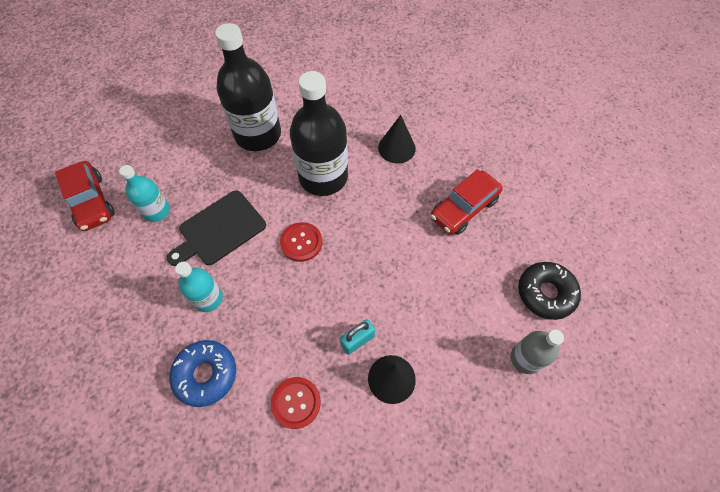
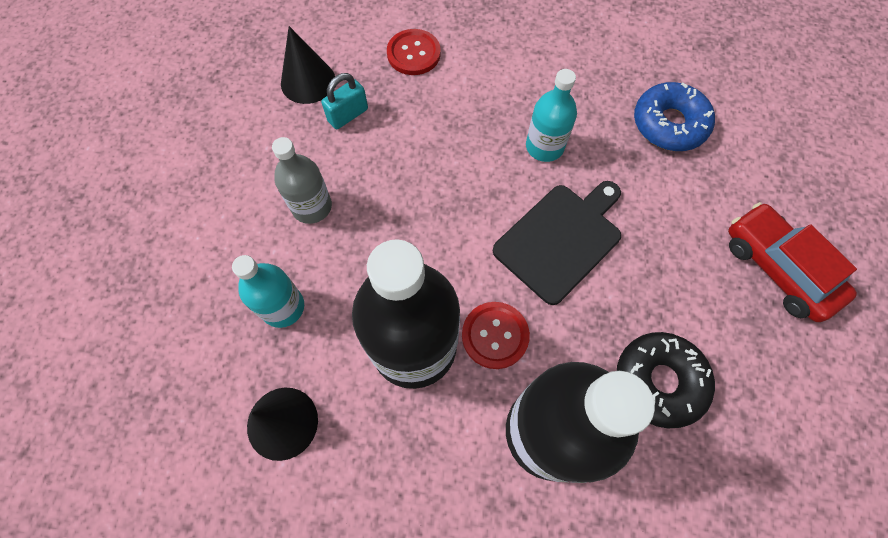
camera: 175 degrees right, 5 degrees up
(157, 211) = (667, 261): turquoise bottle -> turquoise bottle (283, 307)
(206, 374) = (519, 70): blue donut -> blue donut (669, 124)
(301, 242) = (434, 229): red button -> red button (495, 335)
(464, 208) = (180, 305): red car -> none
(525, 358) = (146, 111): grey bottle -> grey bottle (312, 206)
(545, 293) = (94, 186): black donut -> black donut (659, 381)

